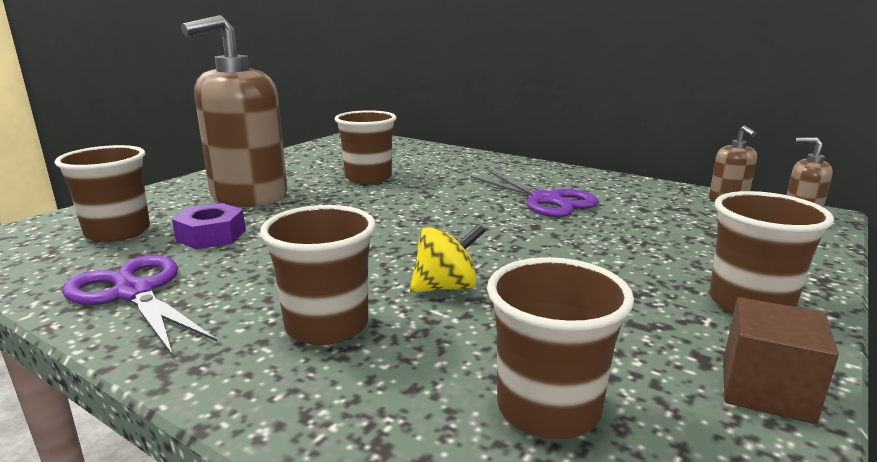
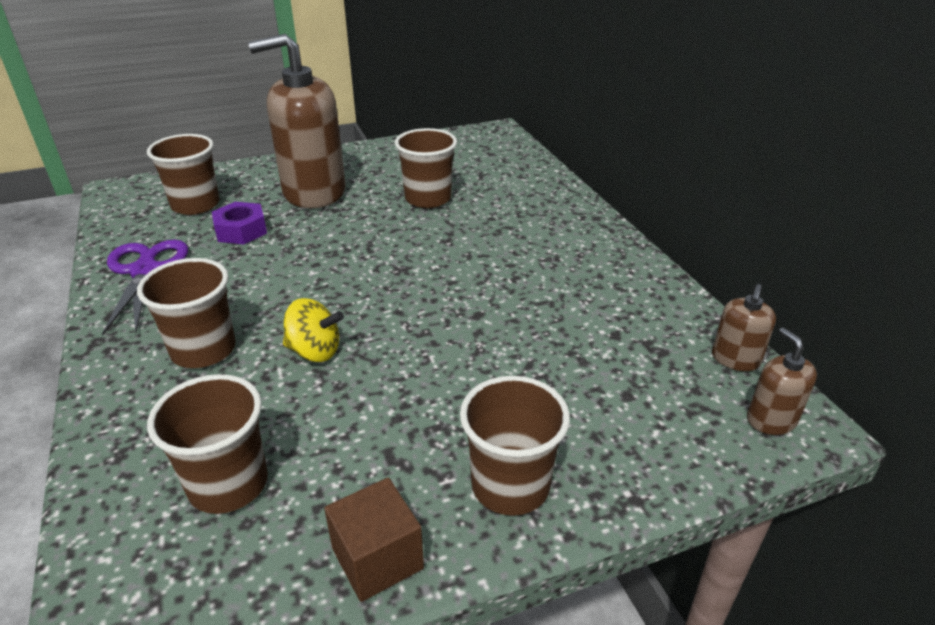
camera: 35 degrees right, 15 degrees up
(546, 200) = (538, 285): purple scissors -> none

